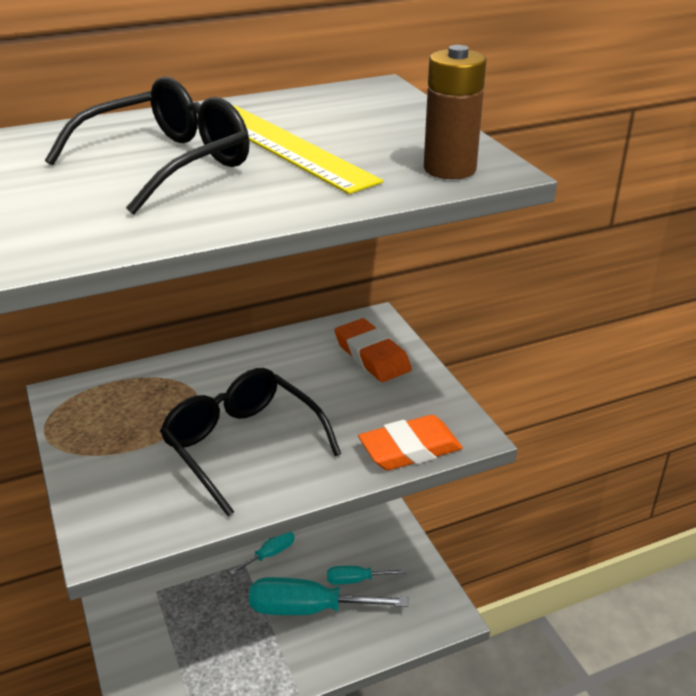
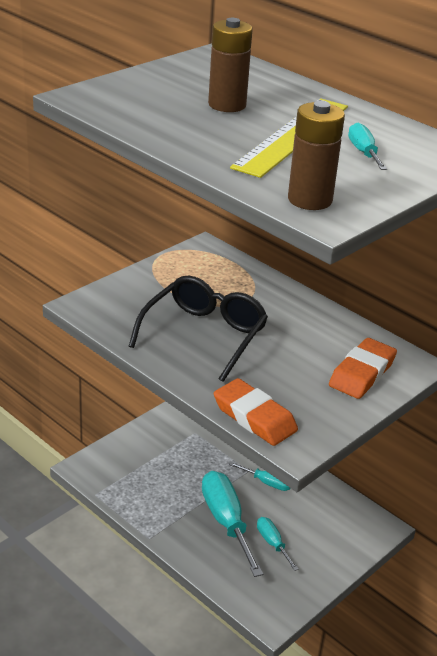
camera: 65 degrees right, 0 degrees up
(168, 163) = (227, 105): black glasses -> brown battery
(352, 123) = (363, 152): none -> turquoise screwdriver

